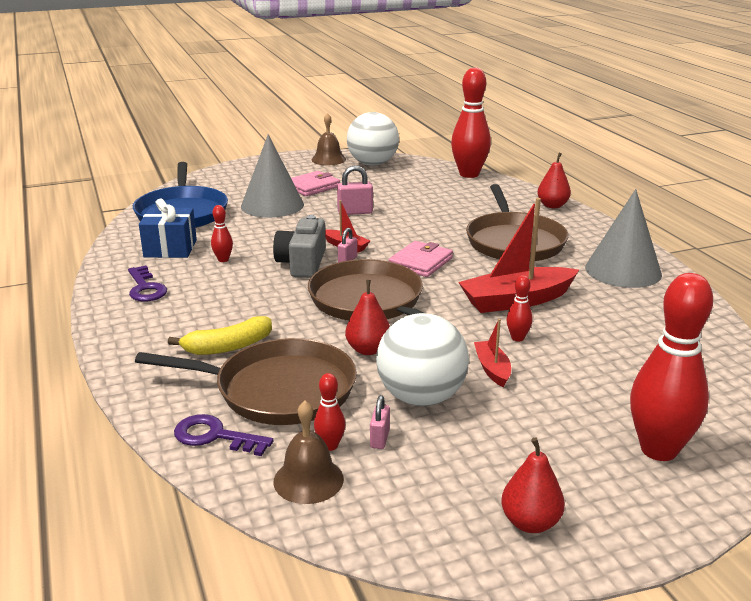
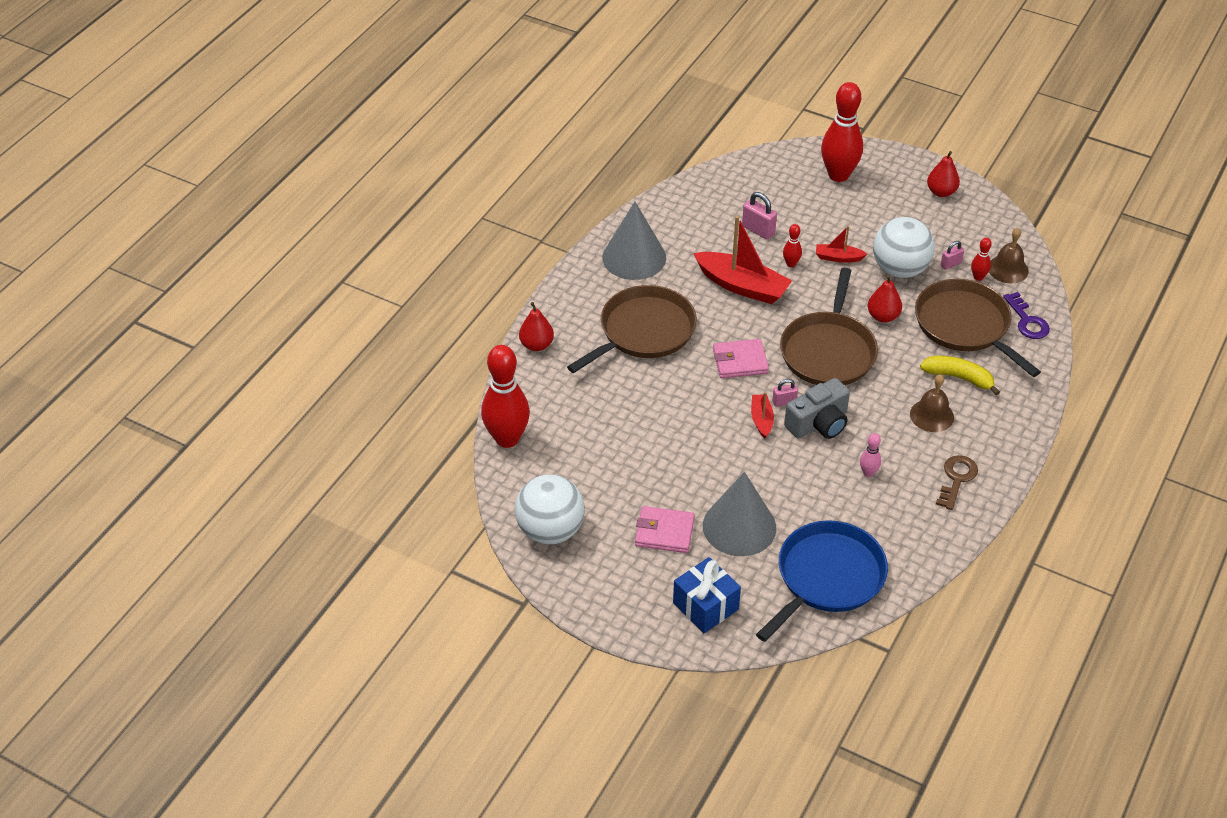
camera: 130 degrees left, 20 degrees up
(145, 288) = (956, 479): purple key -> brown key
(170, 248) = (892, 521): blue gift -> blue gift (705, 606)
(223, 260) = (868, 473): red bowling pin -> pink bowling pin
(328, 159) = (574, 577): brown bell -> brown bell (932, 415)
(355, 212) = (690, 459): pink padlock -> pink padlock (758, 230)
(492, 369) = (838, 258): red boat -> red boat turned 60 degrees clockwise

